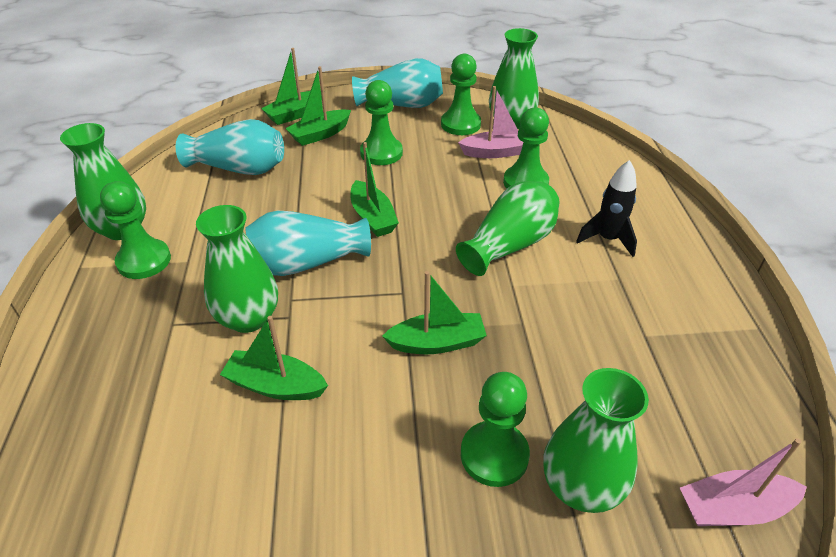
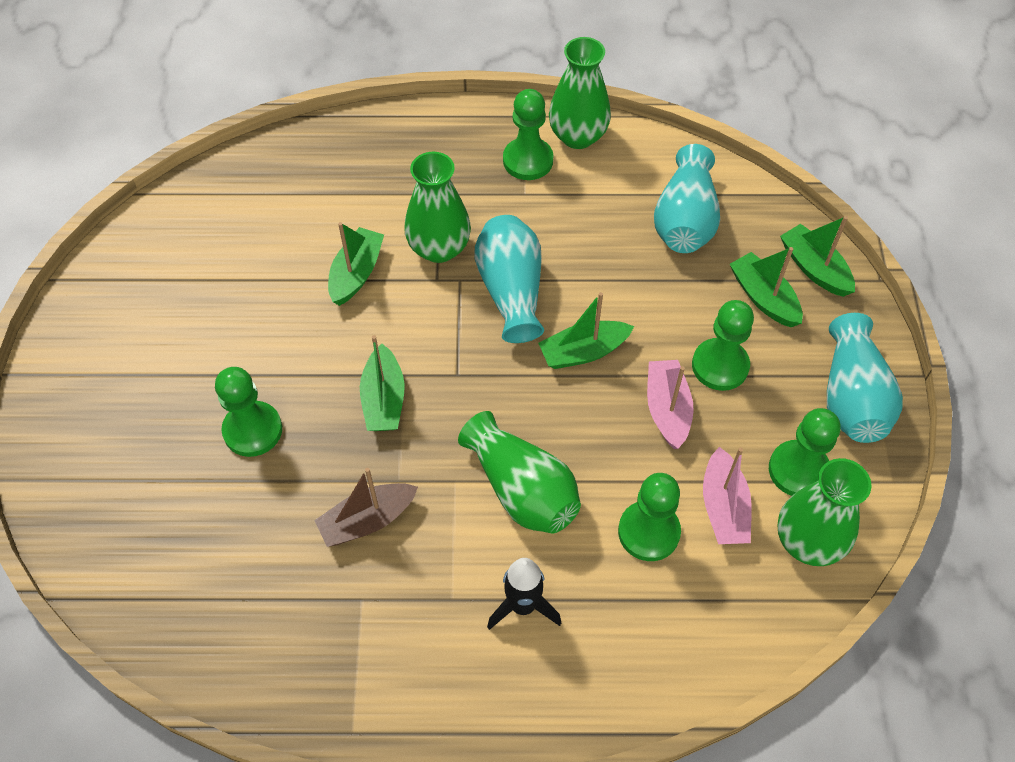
camera: 95 degrees right, 15 degrees up
(569, 340) = (367, 520): none -> brown boat
(580, 486) = (208, 491): green vase -> none
(733, 508) = (158, 608): pink boat -> pink boat (667, 409)

